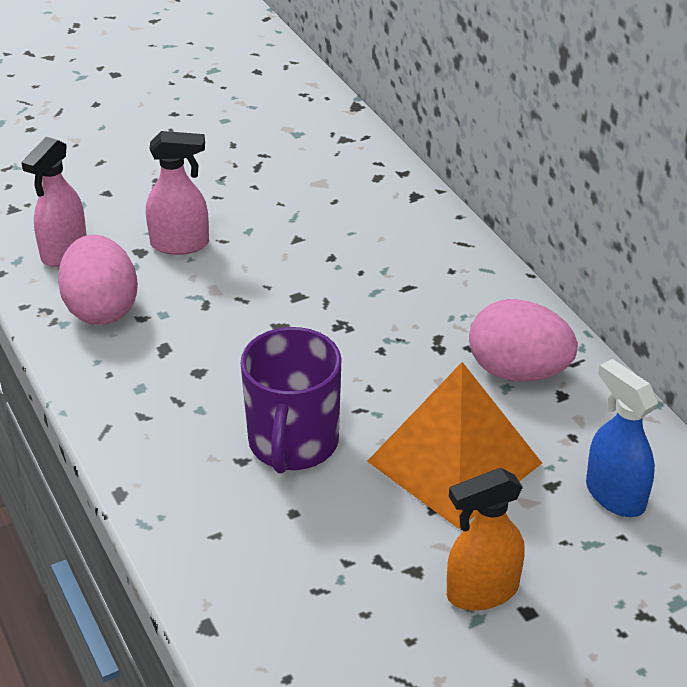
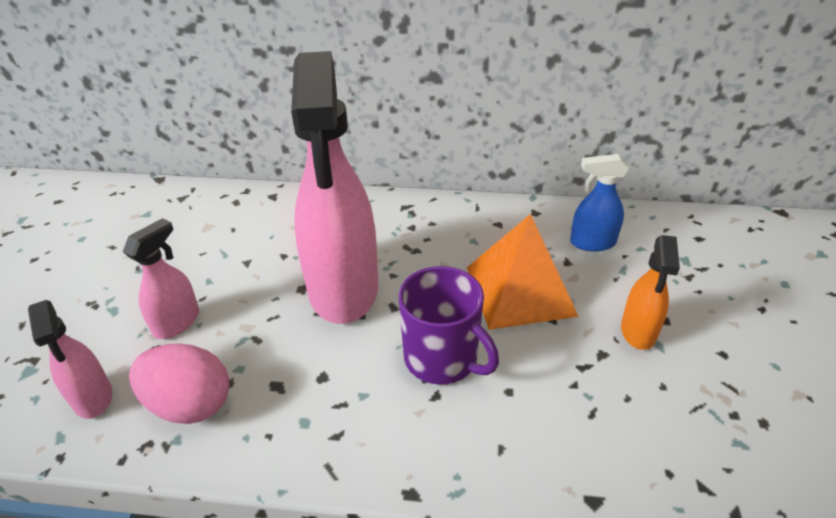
camera: 55 degrees left, 0 degrees up
(323, 325) = (343, 289): none -> pink spray bottle
(518, 371) = (465, 230): pink egg -> none

